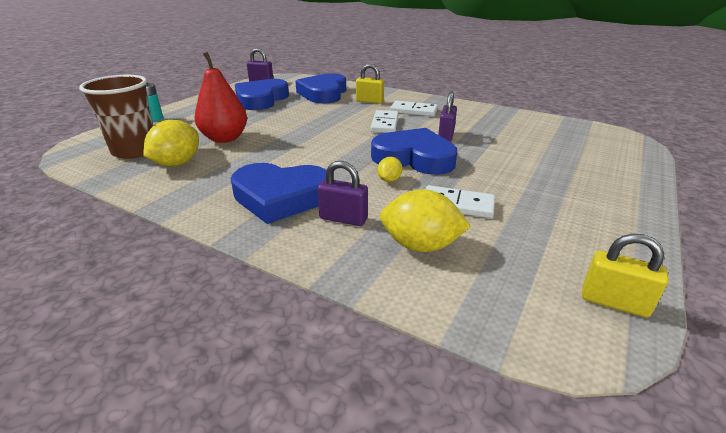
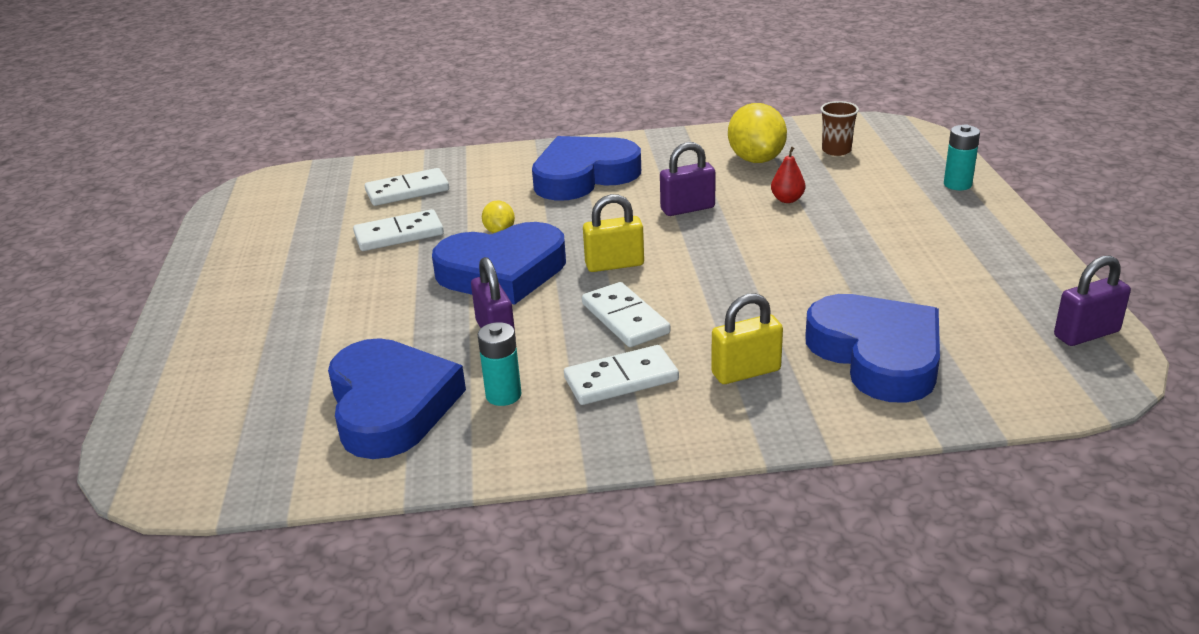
camera: 145 degrees right, 0 degrees up
(135, 151) = (836, 150): brown cup -> brown cup, size x0.48
(225, 138) = (787, 199): red pear -> red pear, size x0.44
(261, 99) = (936, 283): blue heart -> blue heart (391, 406)
(343, 219) = (497, 183): purple padlock -> purple padlock (687, 208)
(420, 245) = (407, 191): yellow lemon -> white domino
(462, 119) = (503, 395): none -> turquoise battery
(614, 302) = (235, 211): yellow padlock -> yellow padlock (614, 264)

